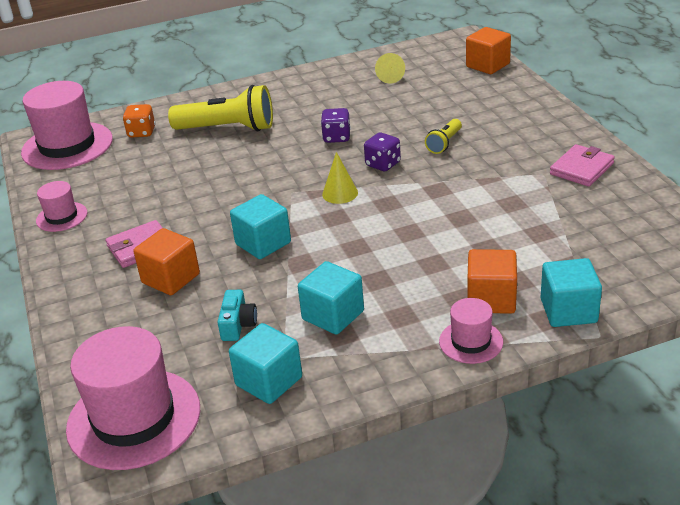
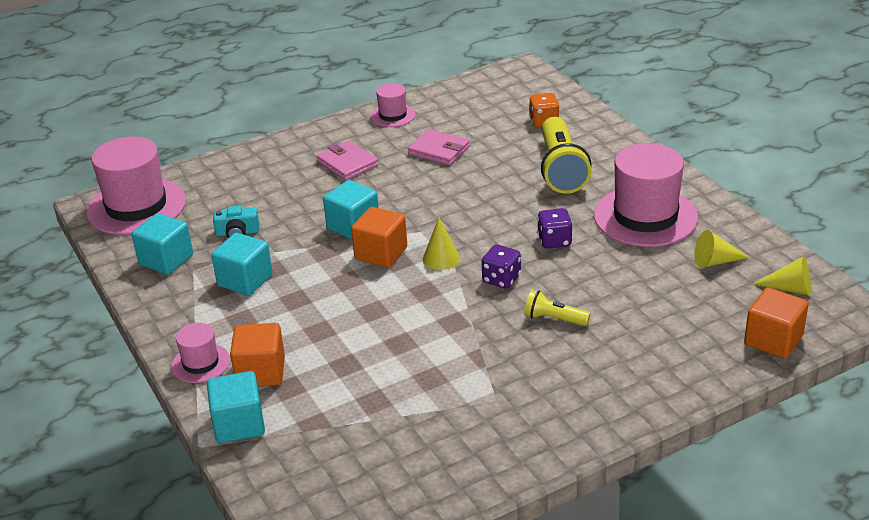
camera: 80 degrees right, 0 degrees up
(67, 146) = (511, 89): pink hat -> pink hat (645, 217)
(171, 278) = (302, 188): orange cube -> orange cube (381, 253)
(431, 54) = (790, 289): none -> yellow cone
(582, 169) = (510, 432): pink wallet -> pink wallet (439, 150)

